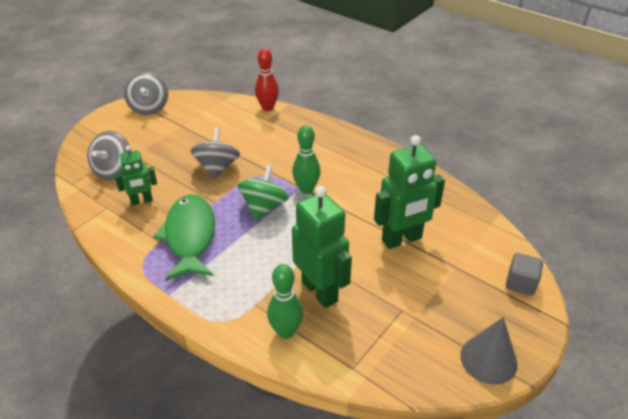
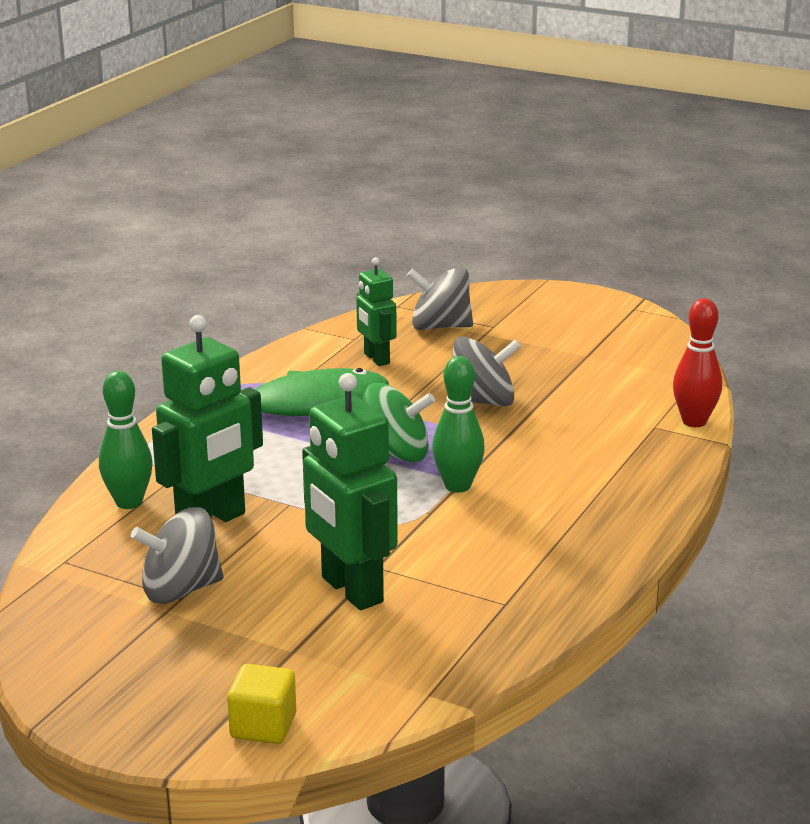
camera: 80 degrees right, 15 degrees down
(149, 107) = (623, 321): grey spinning top -> grey spinning top (180, 590)
(488, 359) = (82, 684): grey cone -> none
(521, 283) = (263, 726): grey cube -> yellow cube

